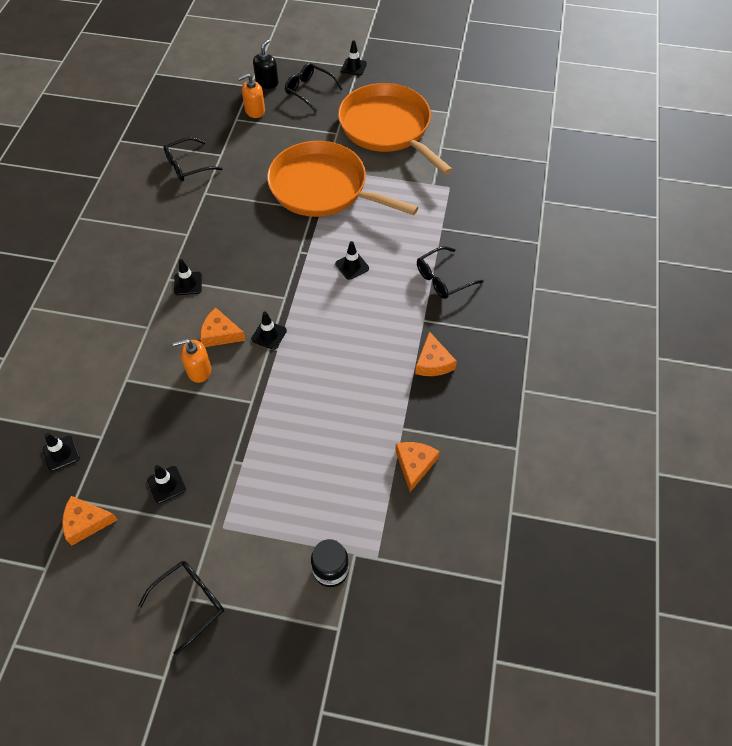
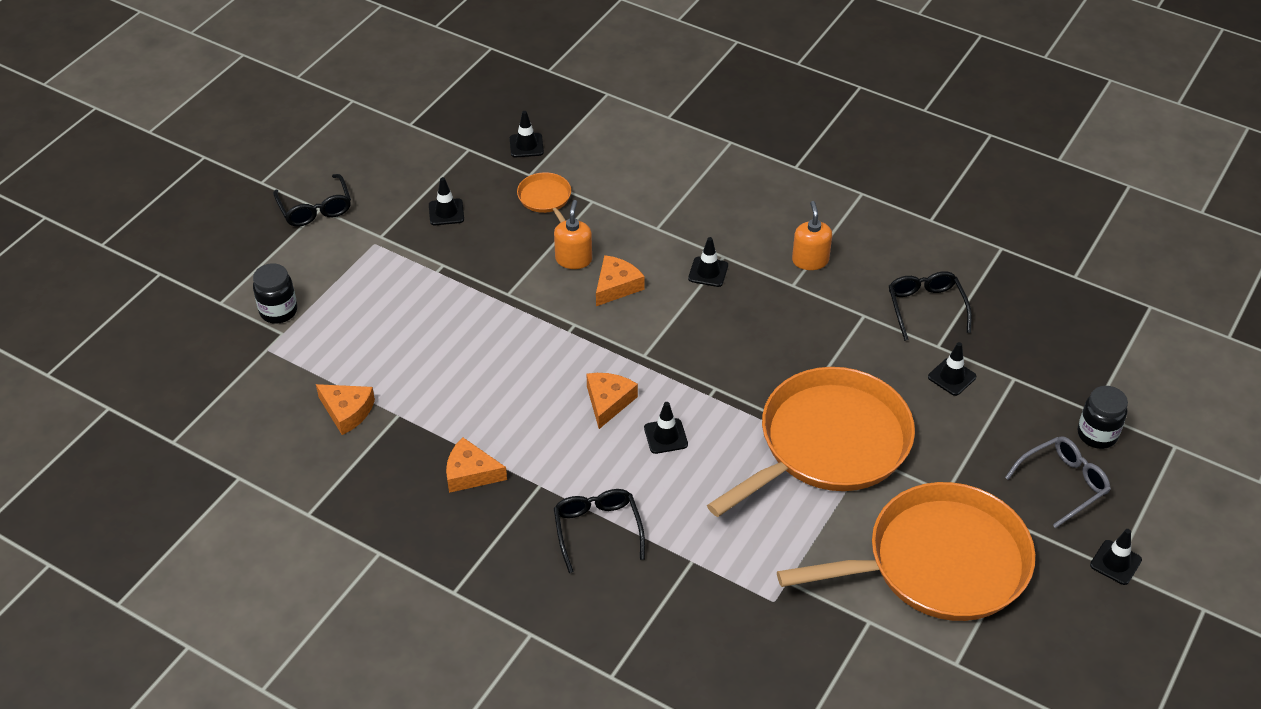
camera: 110 degrees right, 10 degrees down
(86, 522) = (439, 154): orange cheese -> orange cheese (608, 402)
(131, 413) = (546, 199): none -> orange pan
(255, 111) = (1028, 404): orange soap dispenser -> orange soap dispenser (810, 260)
(267, 82) = (1097, 434): black soap dispenser -> black jar
(269, 335) = (593, 328): black traffic cone -> black traffic cone (952, 377)
(309, 90) = (1063, 484): black glasses -> grey glasses

